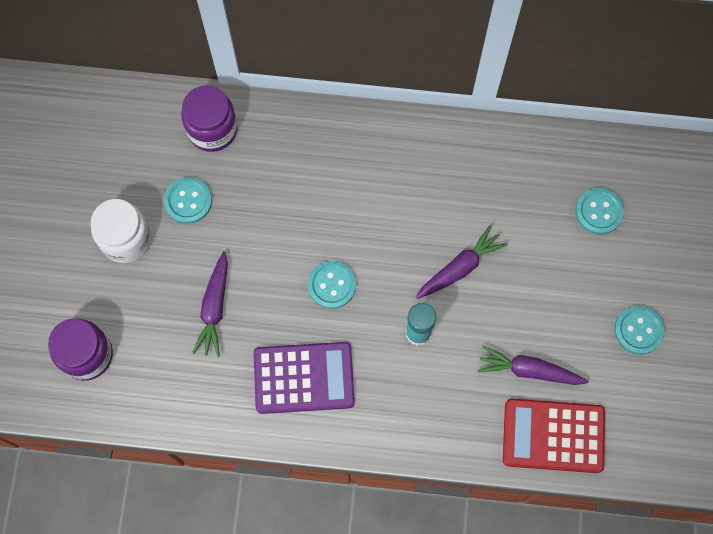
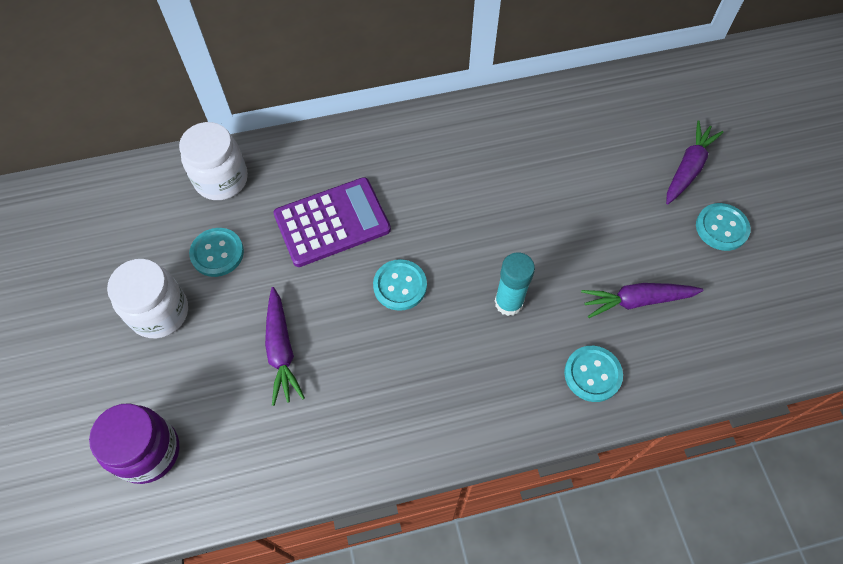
camera: 20 degrees left, 10 degrees down
(212, 129) = (221, 179): purple jar -> white jar
(304, 378) = (406, 390): purple calculator -> purple calculator (332, 222)
(460, 267) = (523, 227): purple carrot -> purple carrot (688, 168)
(553, 436) = (693, 357): red calculator -> none
(599, 212) = (630, 137): turquoise button -> turquoise button (592, 374)

